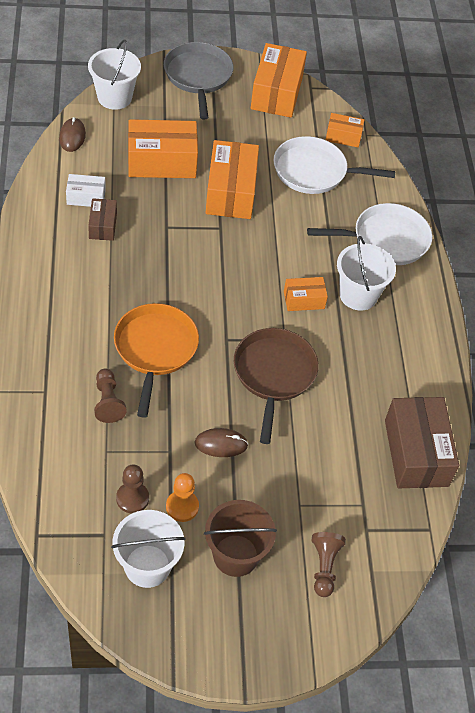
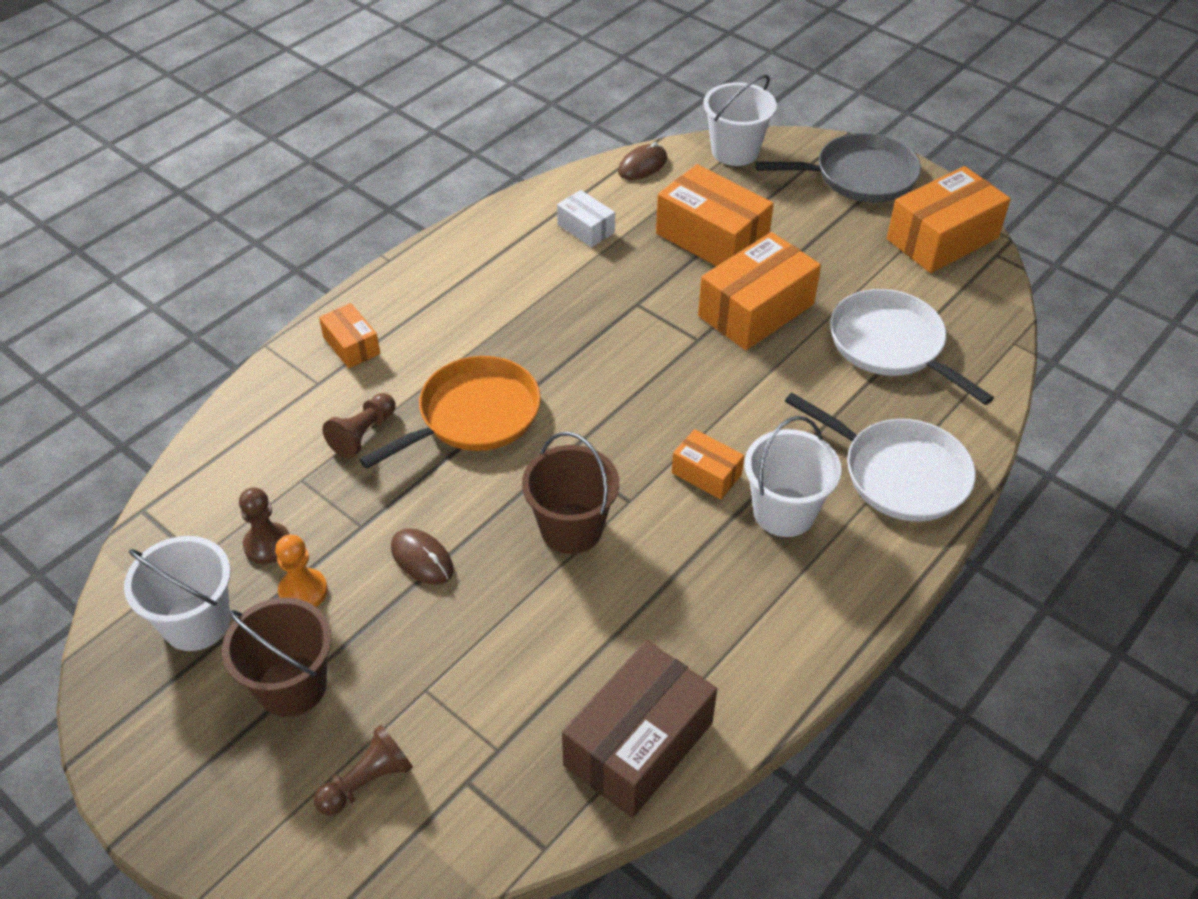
camera: 50 degrees right, 5 degrees down
(103, 226) = (569, 264): brown box -> none
(198, 76) = (860, 176): grey pan -> grey pan turned 45 degrees clockwise
(273, 374) = (571, 528): brown pan -> brown bucket
(343, 136) = (978, 328): orange box -> orange box (351, 345)

